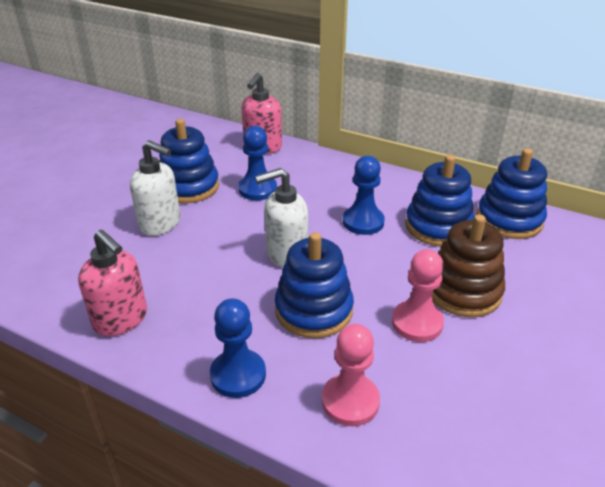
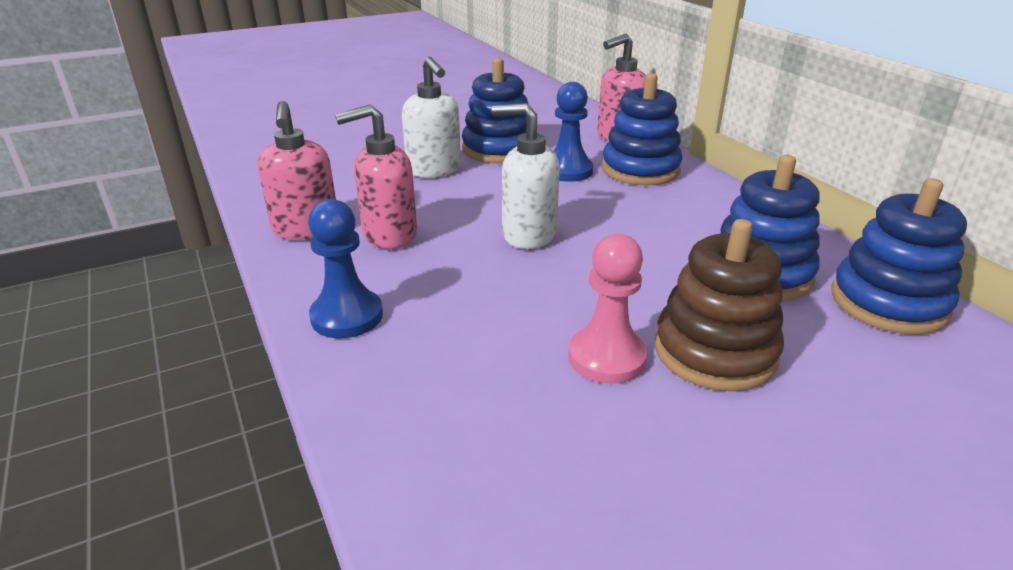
camera: 35 degrees right, 5 degrees down
(192, 296) = (389, 235): none -> pink soap dispenser
(313, 310) = (495, 294): blue stacking toy -> blue stacking toy (640, 169)
(350, 401) = (428, 395): pink pawn -> none
(363, 222) = (658, 236): blue pawn -> none

